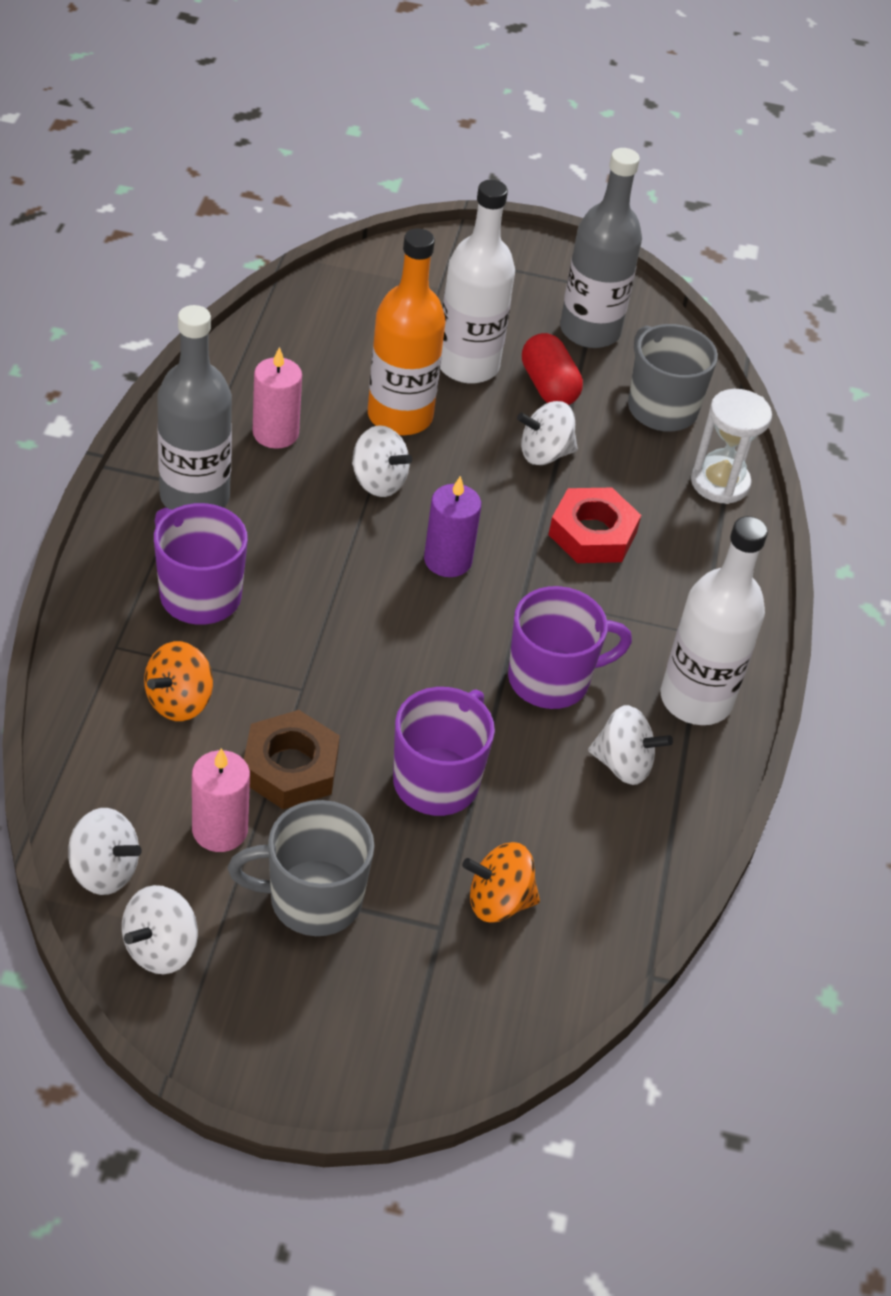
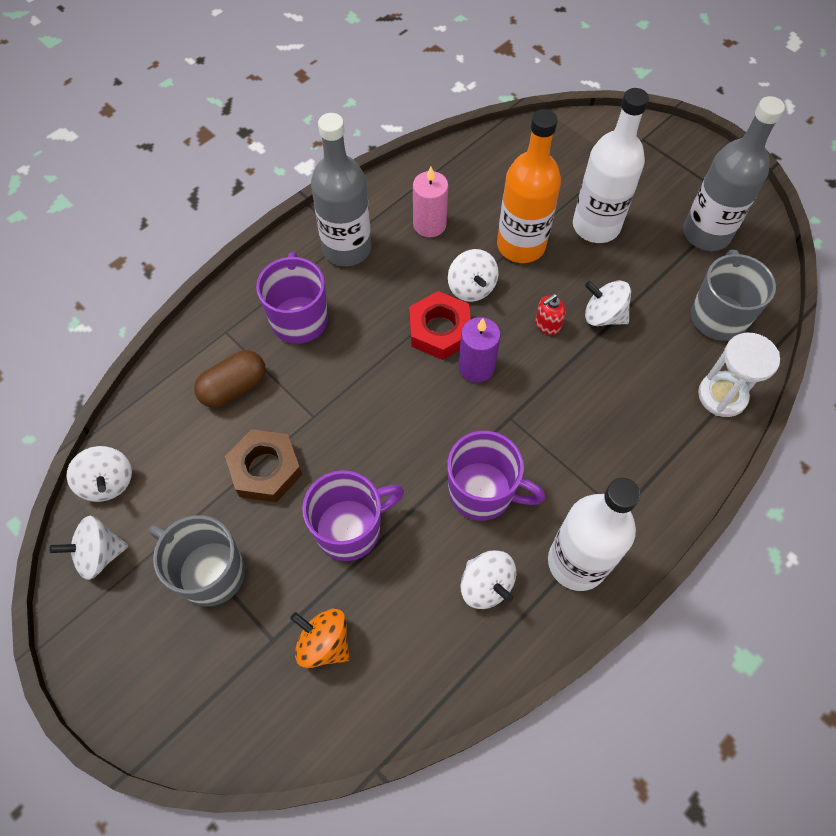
camera: 40 degrees right, 15 degrees up
(179, 701) = (234, 388): orange spinning top -> brown capsule
(220, 830) = (192, 491): pink candle -> none
(492, 486) = (547, 324): none -> red soap dispenser
(548, 386) = (643, 265): red capsule -> none
(592, 533) = (594, 393): red nut -> red nut (440, 330)

